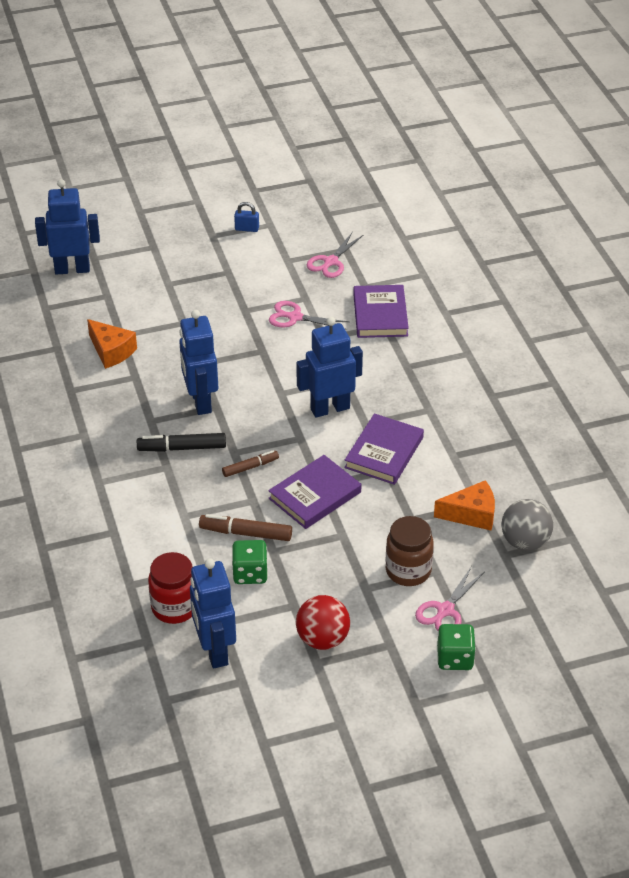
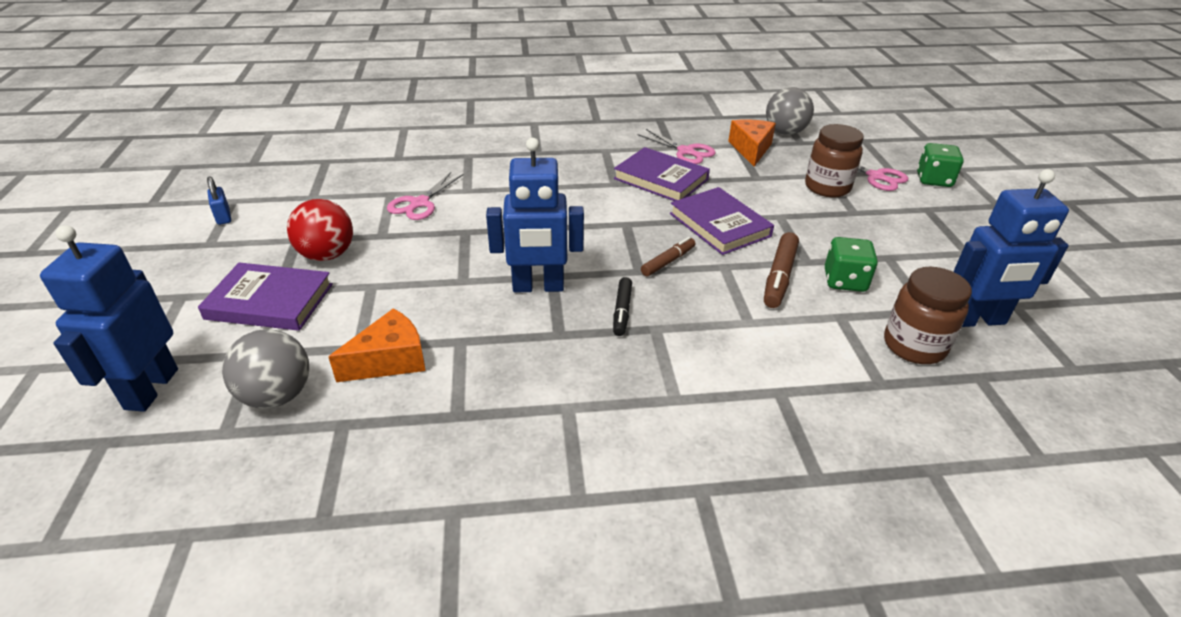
camera: 80 degrees left, 5 degrees down
(74, 316) = (277, 395): none -> grey ball
(174, 607) = (914, 346): red jar -> brown jar
(182, 448) = (622, 311): black marker -> black marker, size x0.66
(247, 229) = (223, 217): blue padlock -> blue padlock turned 45 degrees counterclockwise
(250, 467) = (668, 262): brown marker -> brown marker turned 60 degrees clockwise
(322, 639) = (933, 245): red ball -> red ball (327, 255)
(330, 262) = (340, 171): pink scissors -> pink scissors (686, 152)
(330, 408) = (584, 200): blue robot -> none
(380, 315) = (450, 155): purple book -> purple book (270, 301)

